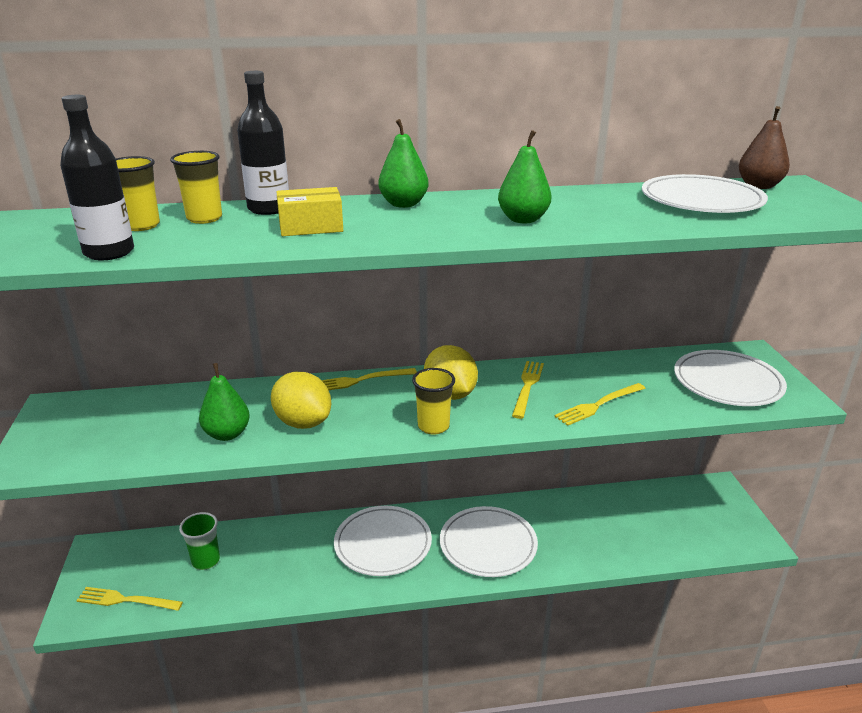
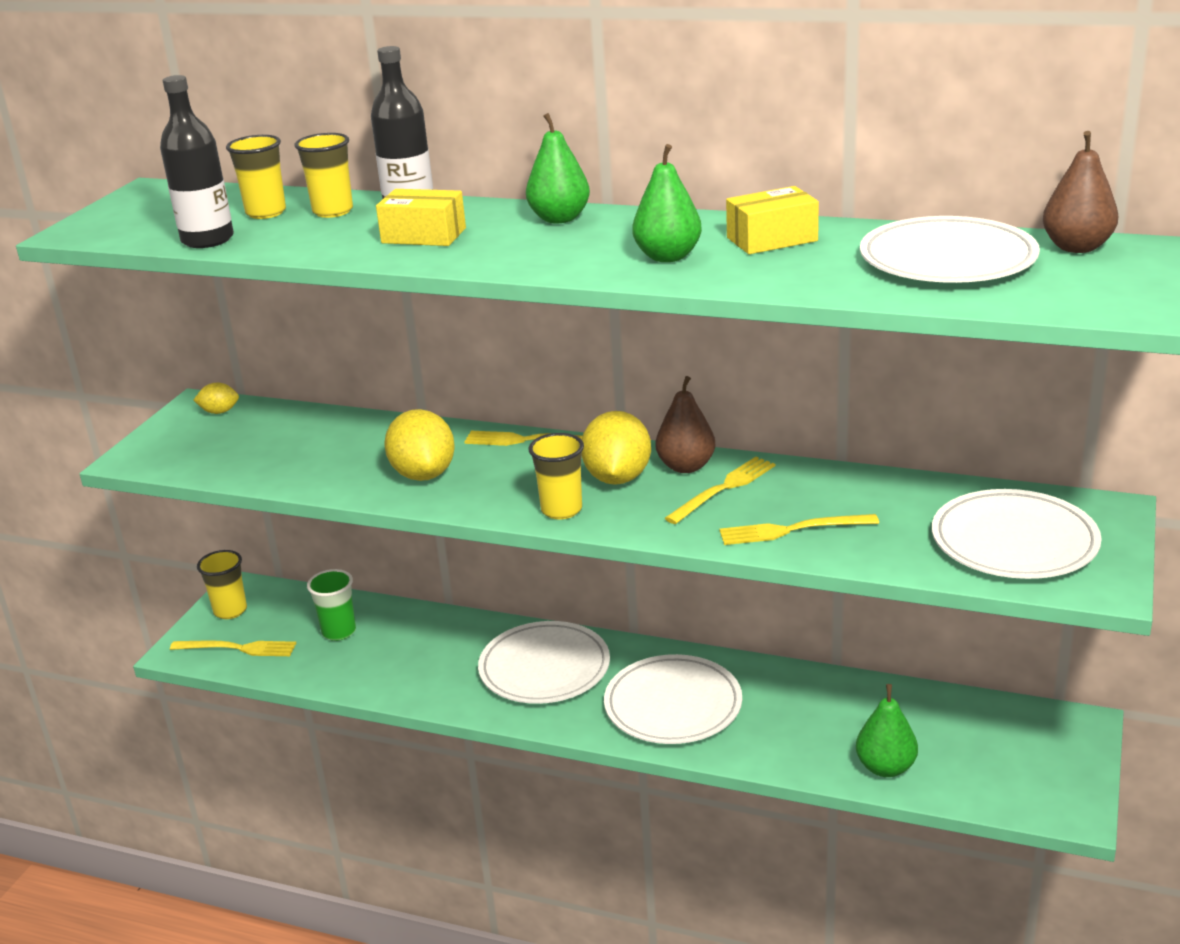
camera: 30 degrees right, 0 degrees up
(79, 408) = (219, 412): none -> yellow lemon
(99, 569) = (230, 611): none -> yellow cup
(126, 600) = (238, 648): yellow fork -> yellow fork turned 150 degrees clockwise
(227, 434) = (337, 469): green pear -> green pear (885, 767)
(488, 377) = (686, 466): none -> brown pear
(574, 201) = (772, 239): none -> yellow box

